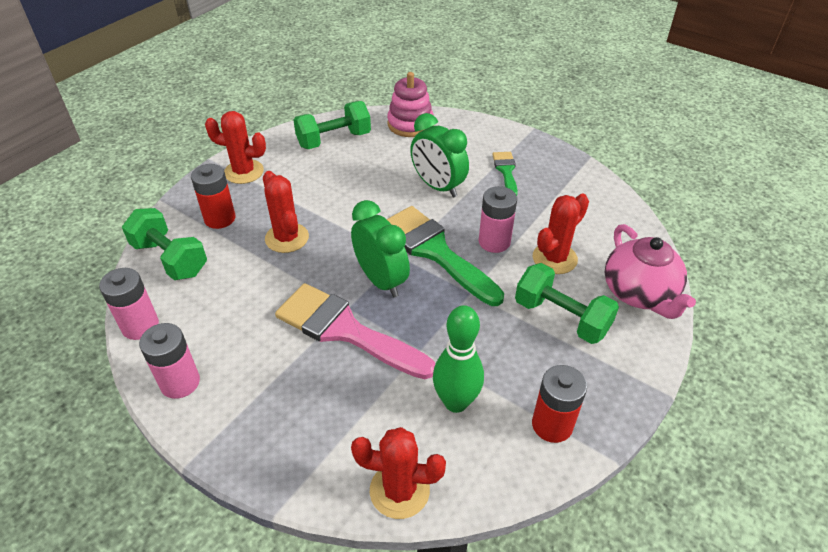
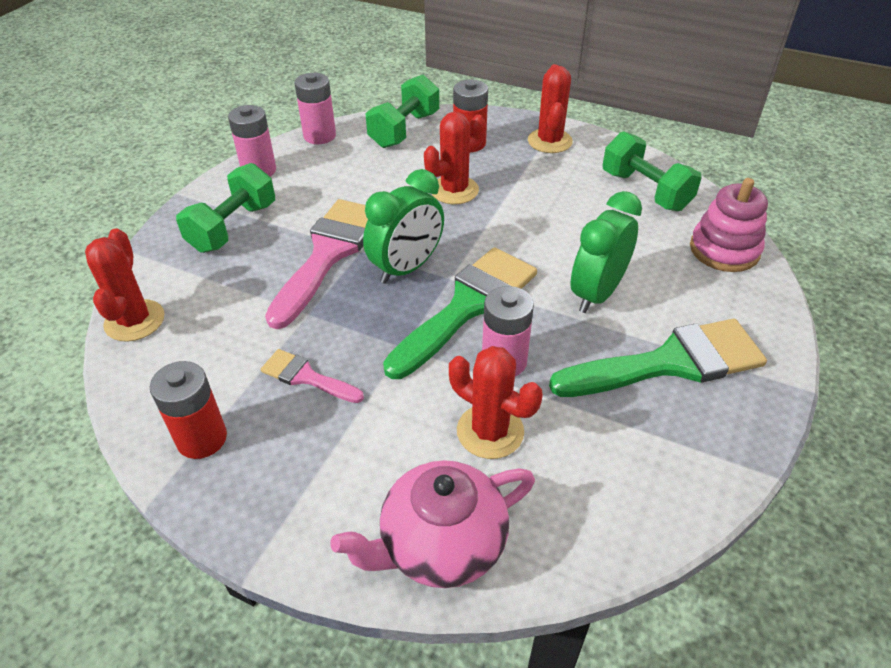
camera: 80 degrees right, 0 degrees up
(456, 402) = (236, 350): green bowling pin -> none
(494, 353) = (306, 377): none -> pink brush
(506, 171) = (670, 362): green brush -> green brush, size x1.99
(561, 317) = (375, 443): green dumbbell -> green dumbbell (233, 227)

